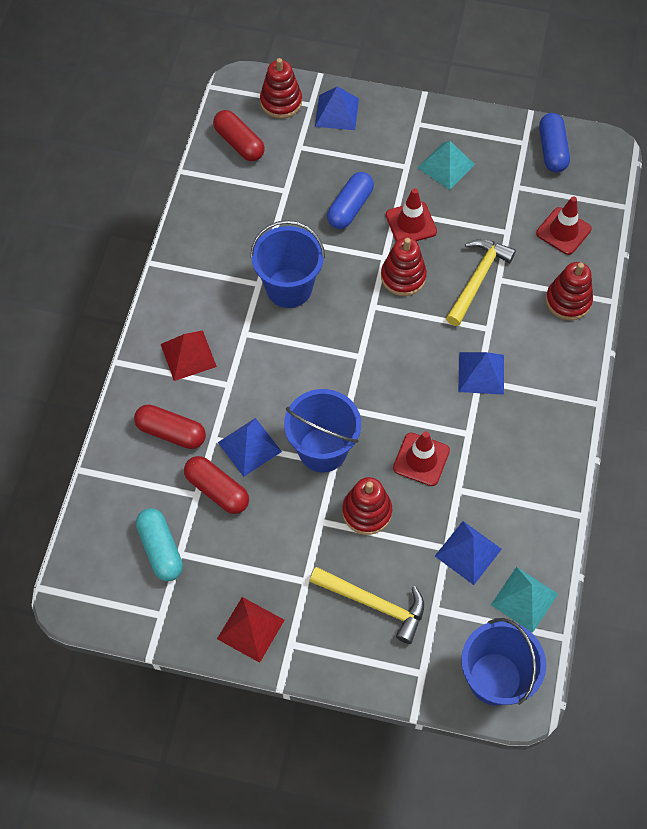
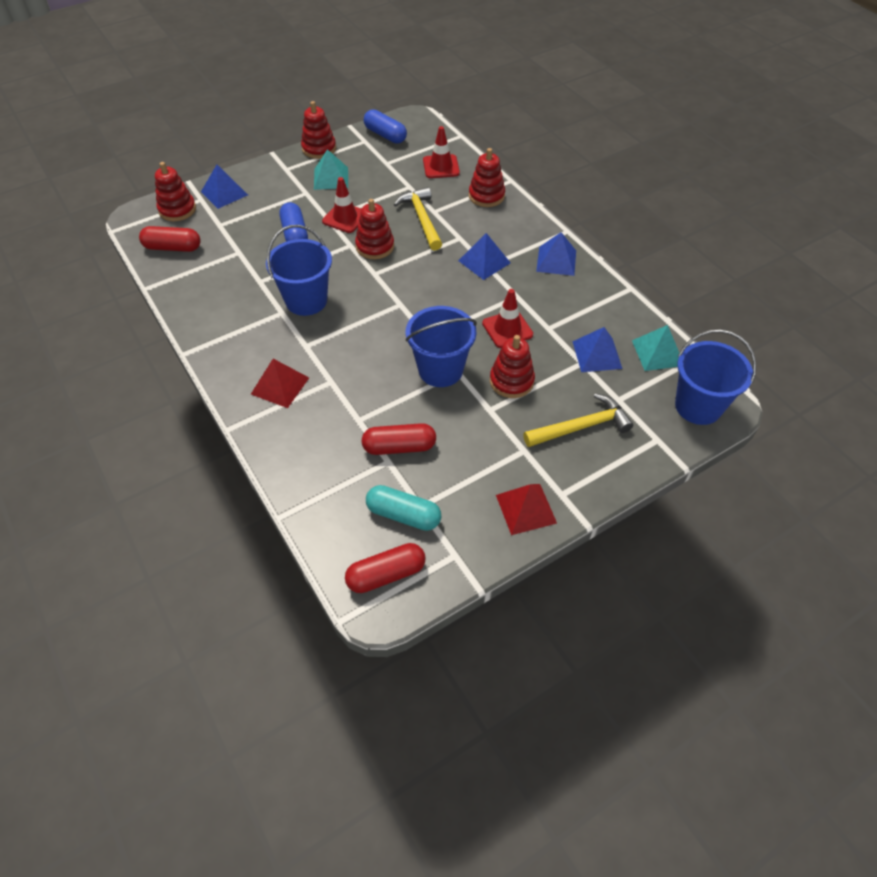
camera: 45 degrees left, 10 degrees down
(171, 432) = (323, 439): red capsule -> red capsule (386, 574)
(249, 447) = (390, 405): blue pyramid -> blue pyramid (556, 261)
(471, 120) = (319, 148): none -> red stacking toy

